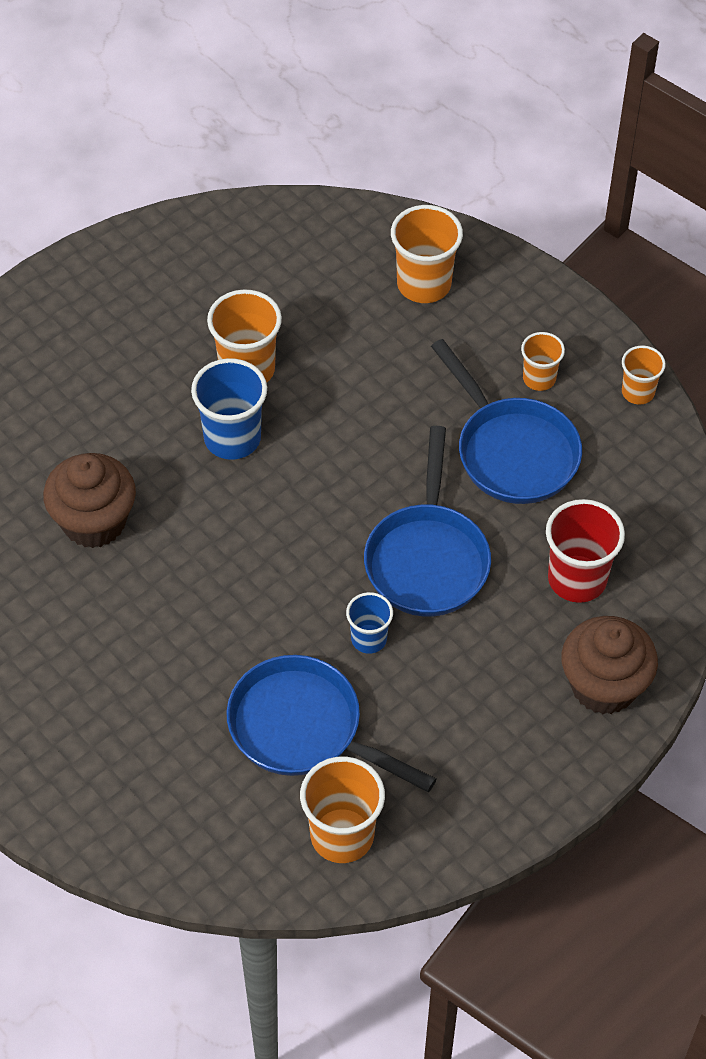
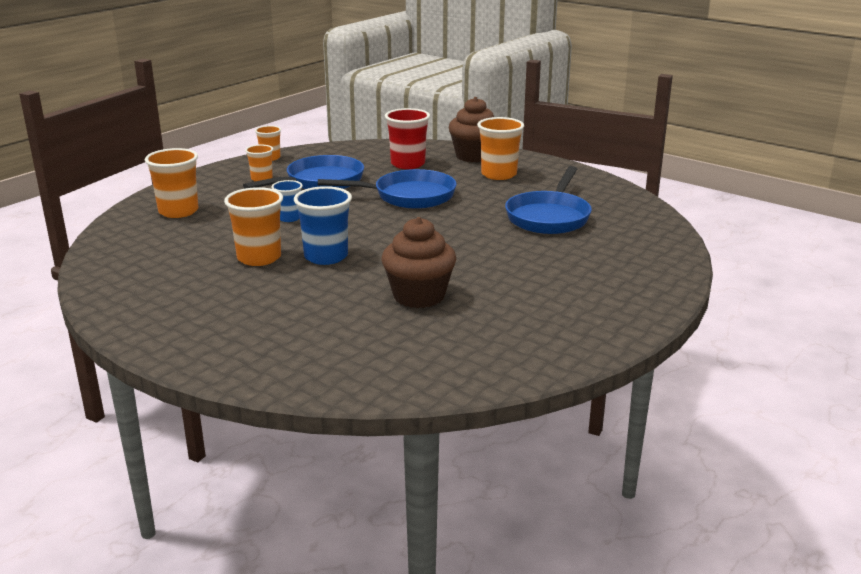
camera: 100 degrees left, 30 degrees down
(342, 835) = (611, 203): orange cup -> orange cup (499, 174)
(369, 639) = (474, 206): blue cup -> blue cup (289, 218)

